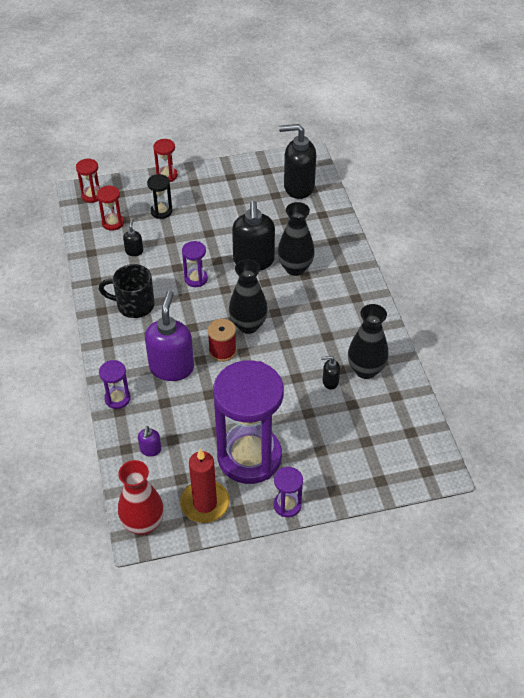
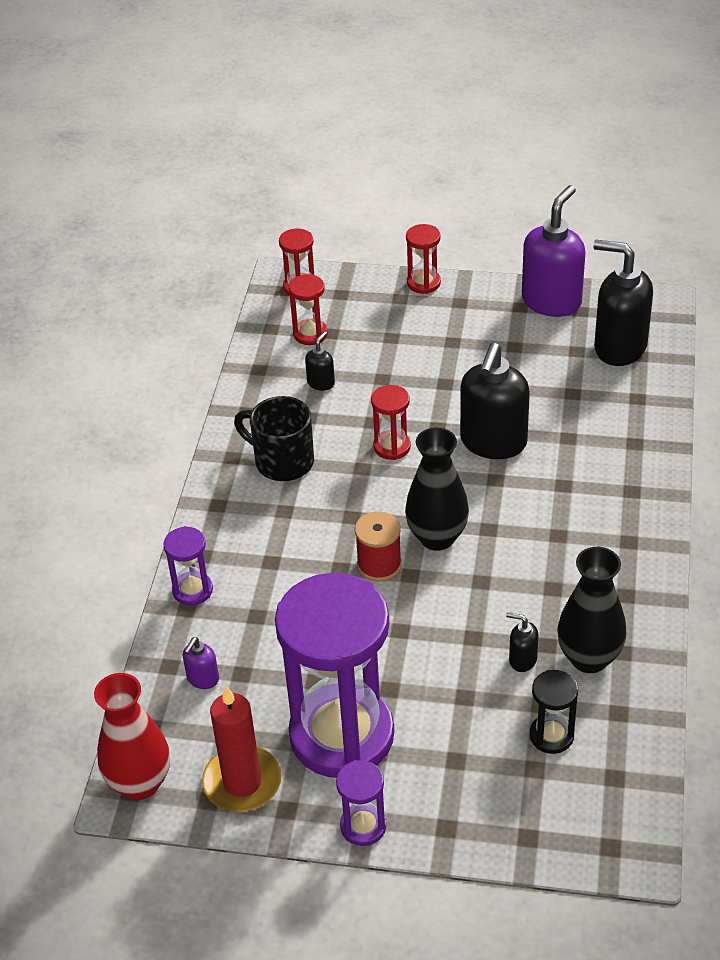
camera: 25 degrees right, 5 degrees down
(161, 211) = (389, 334): black hourglass -> black hourglass (551, 736)
(171, 367) = (292, 568): purple soap dispenser -> purple soap dispenser (551, 301)
(196, 279) = (392, 447): purple hourglass -> red hourglass
(295, 268) = (553, 470): black vase -> none

